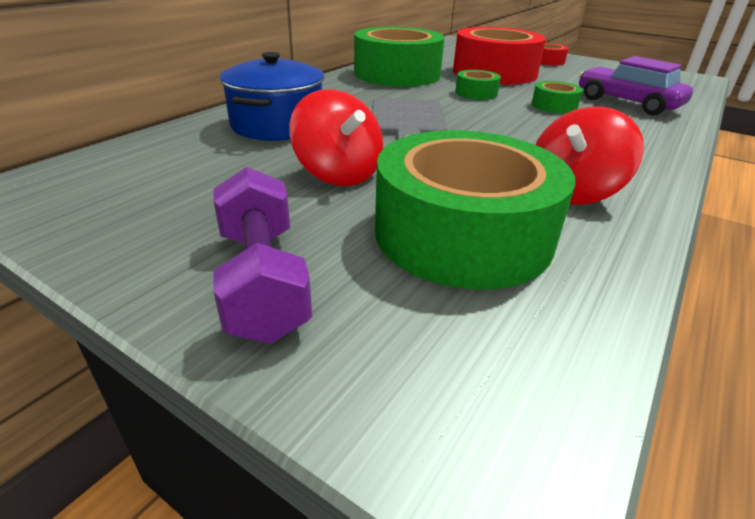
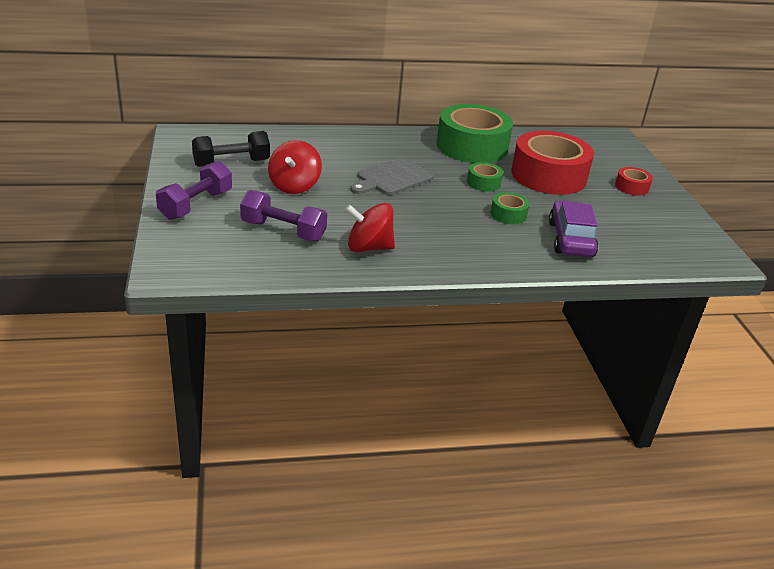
camera: 45 degrees right, 0 degrees up
(190, 189) = (231, 163): none -> black dumbbell
(277, 125) = (323, 149): blue pot -> none
(462, 234) = (283, 231): green tape -> purple dumbbell

